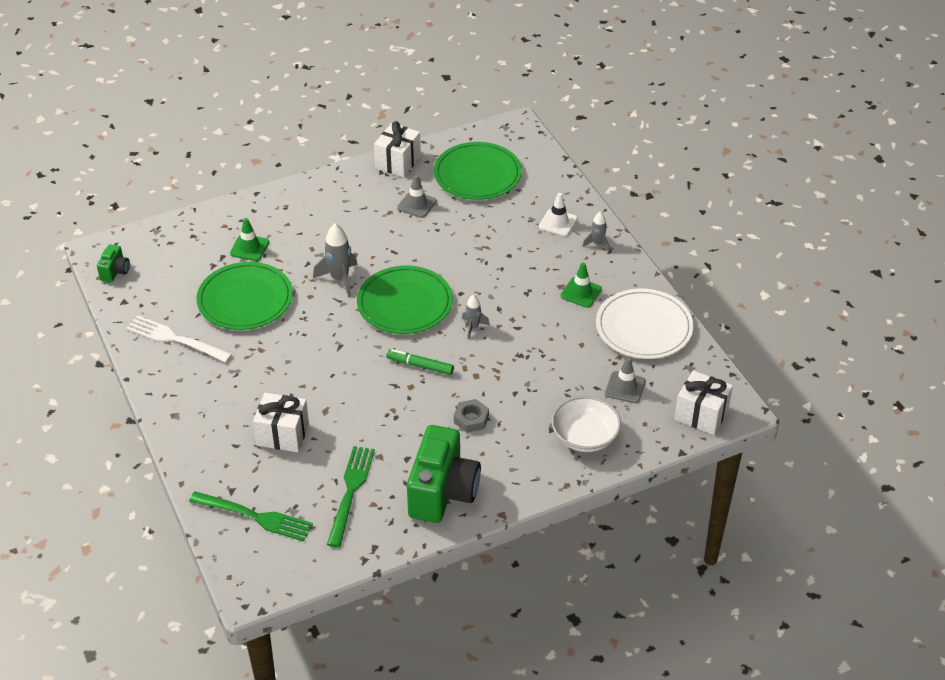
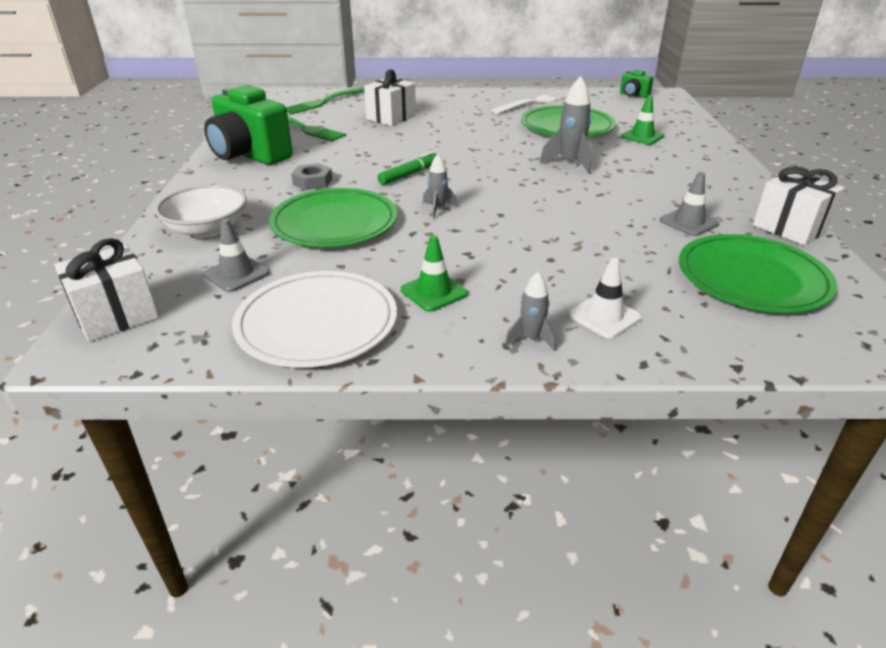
camera: 115 degrees right, 10 degrees down
(405, 303) = (508, 184): green plate -> green plate (334, 223)

